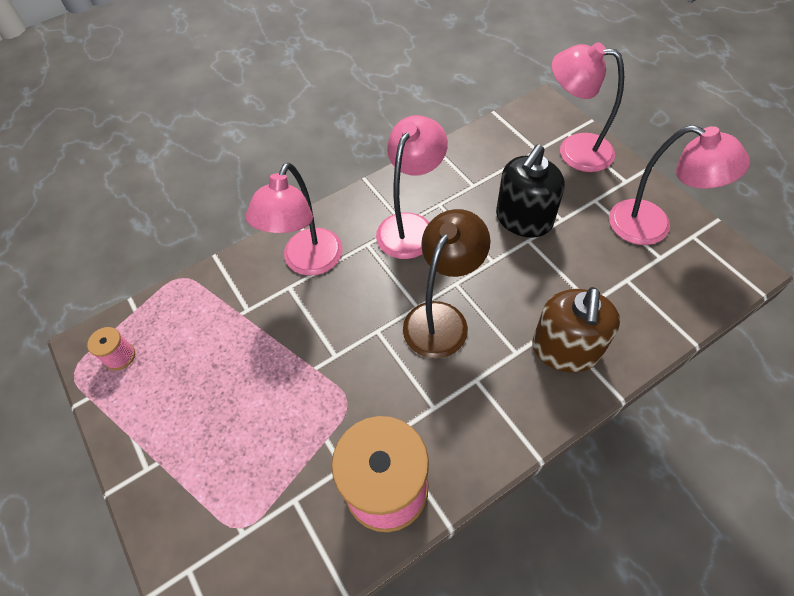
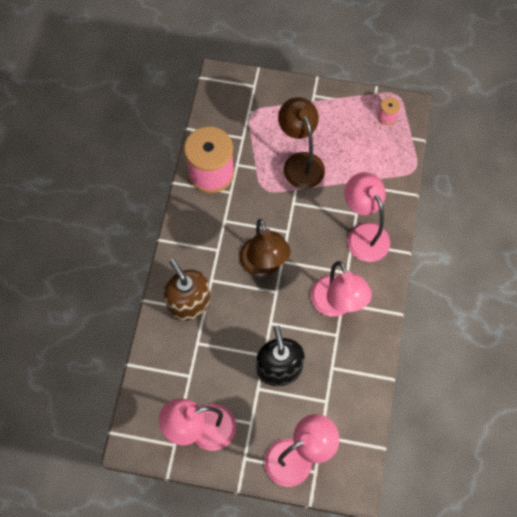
camera: 130 degrees right, 10 degrees up
(271, 394) = (300, 162): none -> brown lamp

